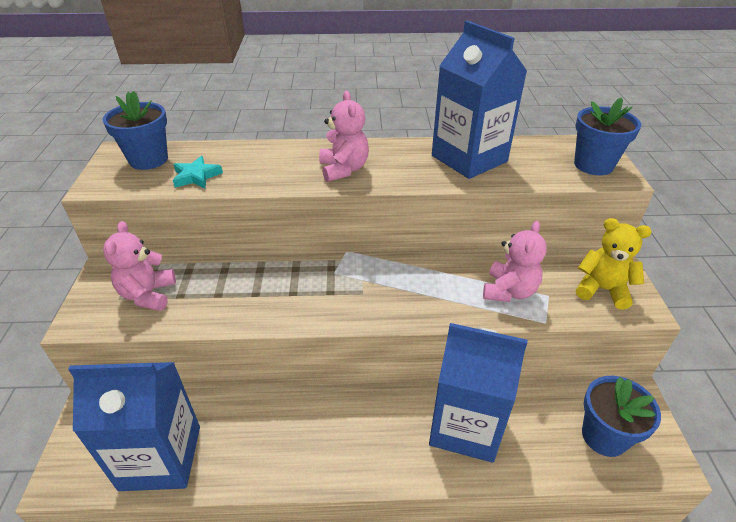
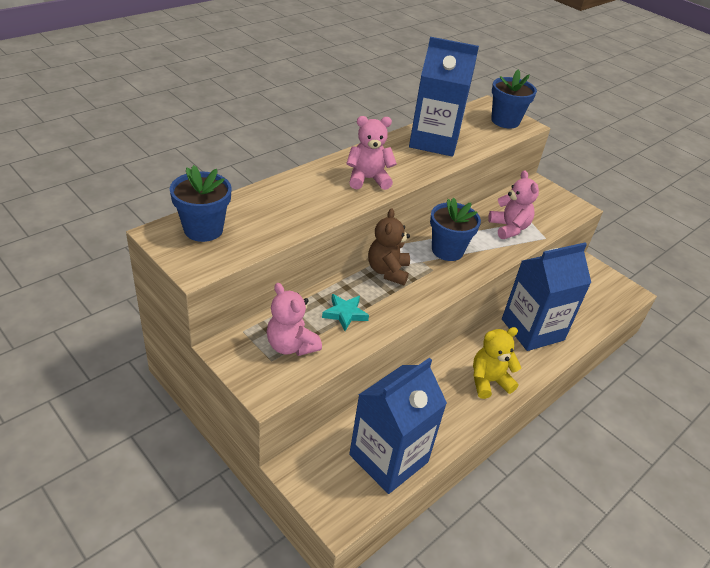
camera: 45 degrees left, 0 degrees up
(196, 176) = (269, 227): turquoise star -> turquoise star (345, 314)
(316, 273) = (388, 271): none -> brown teddy bear
(343, 169) = (368, 179): pink teddy bear -> pink teddy bear turned 45 degrees counterclockwise
(602, 289) = (550, 205): yellow teddy bear -> yellow teddy bear (489, 381)
(604, 436) = (596, 296): blue flower pot -> blue flower pot (447, 250)

